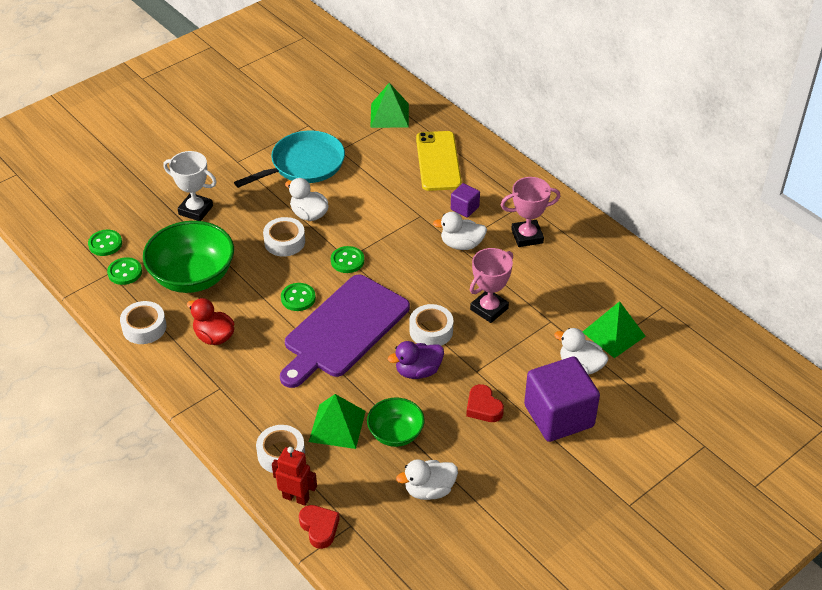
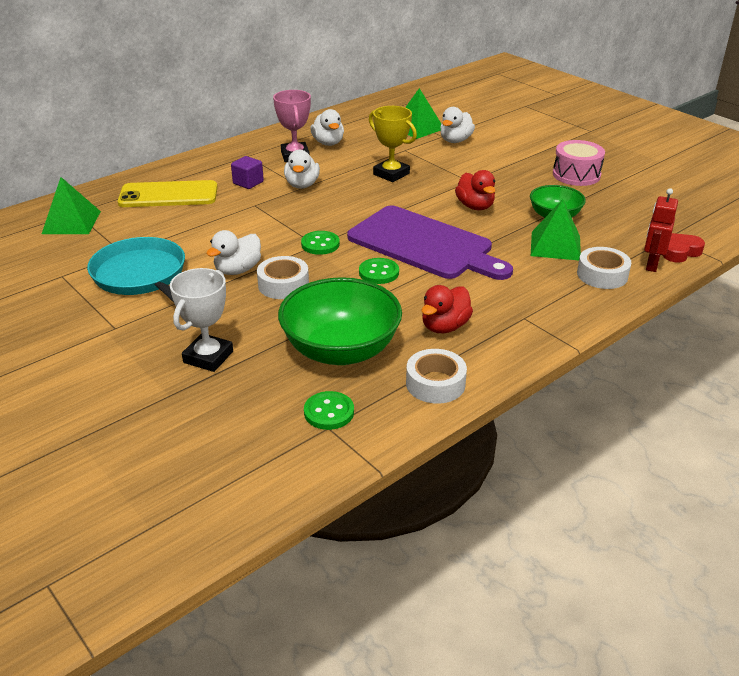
camera: 90 degrees left, 10 degrees down
(105, 244) = (265, 439): green button -> none
(418, 371) = (475, 206): purple duck -> red duck
(429, 490) = (612, 202): white duck -> white duck (328, 143)
(431, 331) = (422, 200): white tape -> none
(483, 407) = (511, 178): red heart -> none
(489, 309) = (391, 174): pink trophy -> yellow trophy
(496, 468) = (576, 175): none -> pink drum
(559, 416) = (512, 150): purple cube -> none

